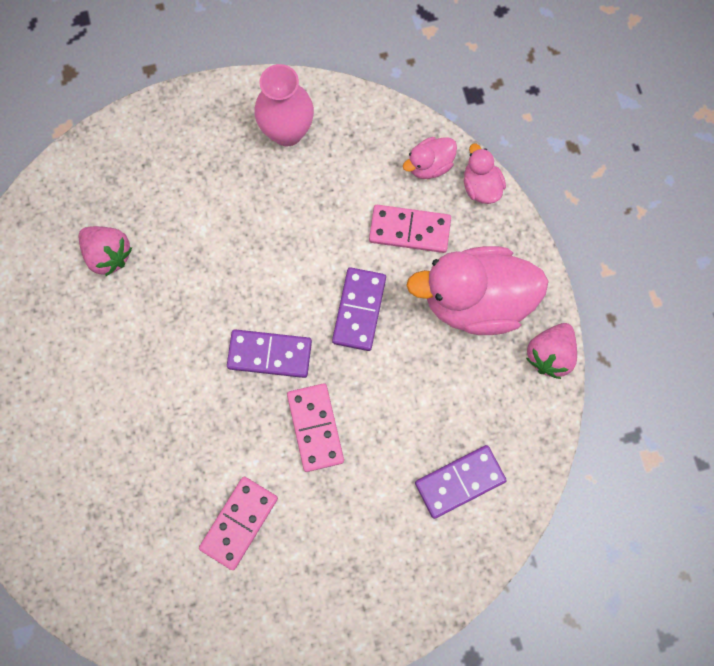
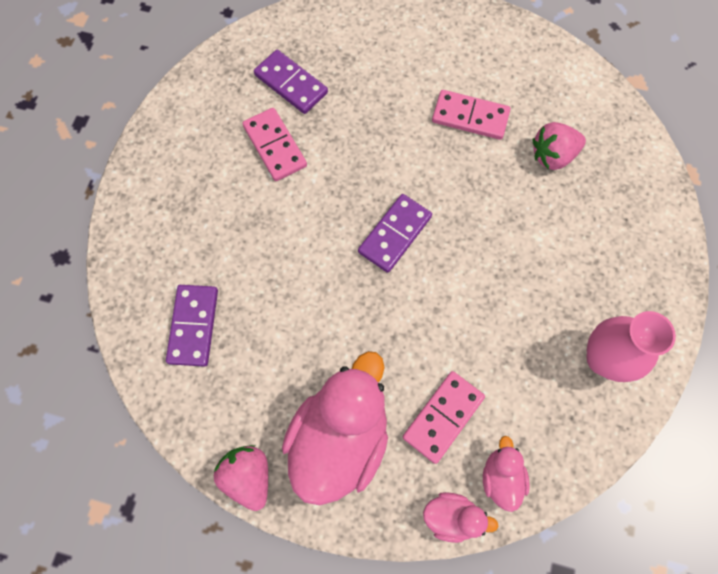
camera: 120 degrees right, 5 degrees down
(315, 428) = (311, 237): pink domino -> pink domino (470, 117)
(359, 310) = (392, 327): purple domino -> purple domino (291, 84)

